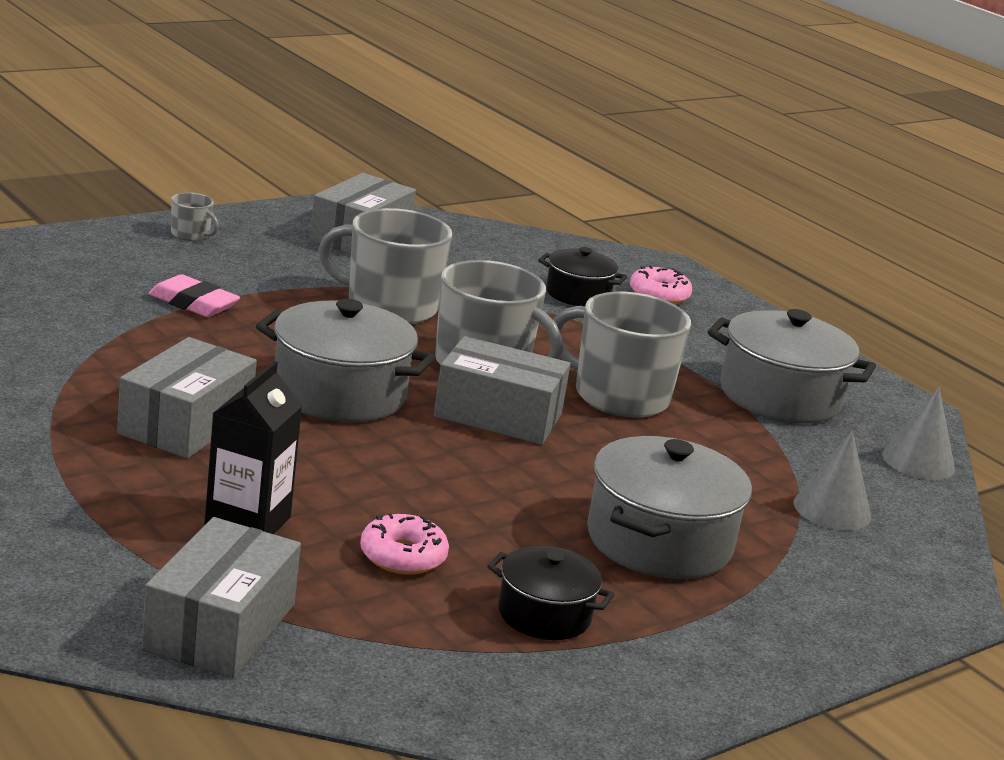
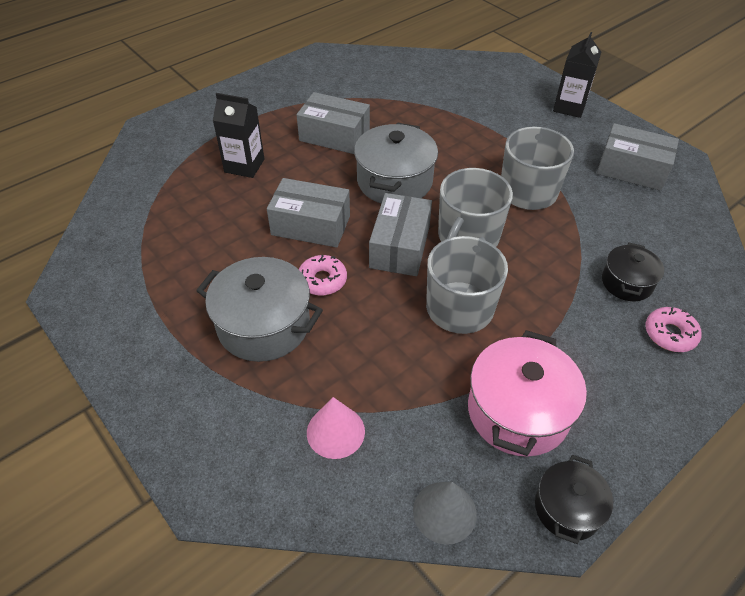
camera: 90 degrees right, 25 degrees up
(191, 235) = (569, 107): grey mug -> black carton
(193, 303) = (475, 120): pink eraser -> none
(220, 626) = (155, 168): grey box -> grey box (311, 225)
(403, 556) = (224, 218): pink donut -> pink donut (322, 280)
(544, 614) = (175, 273): black pot -> black pot (567, 508)
(780, 396) = (518, 411): grey pot -> pink pot
(832, 510) = (335, 431): grey cone -> pink cone

